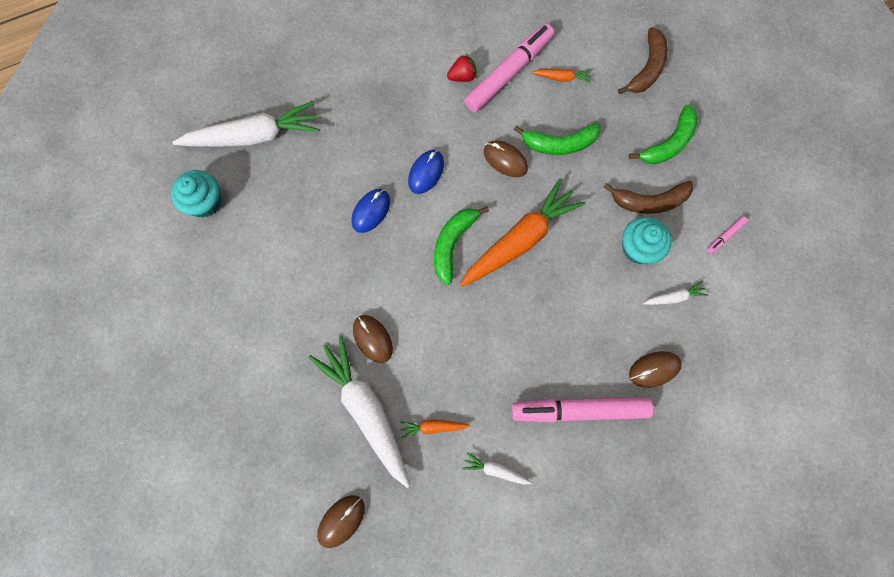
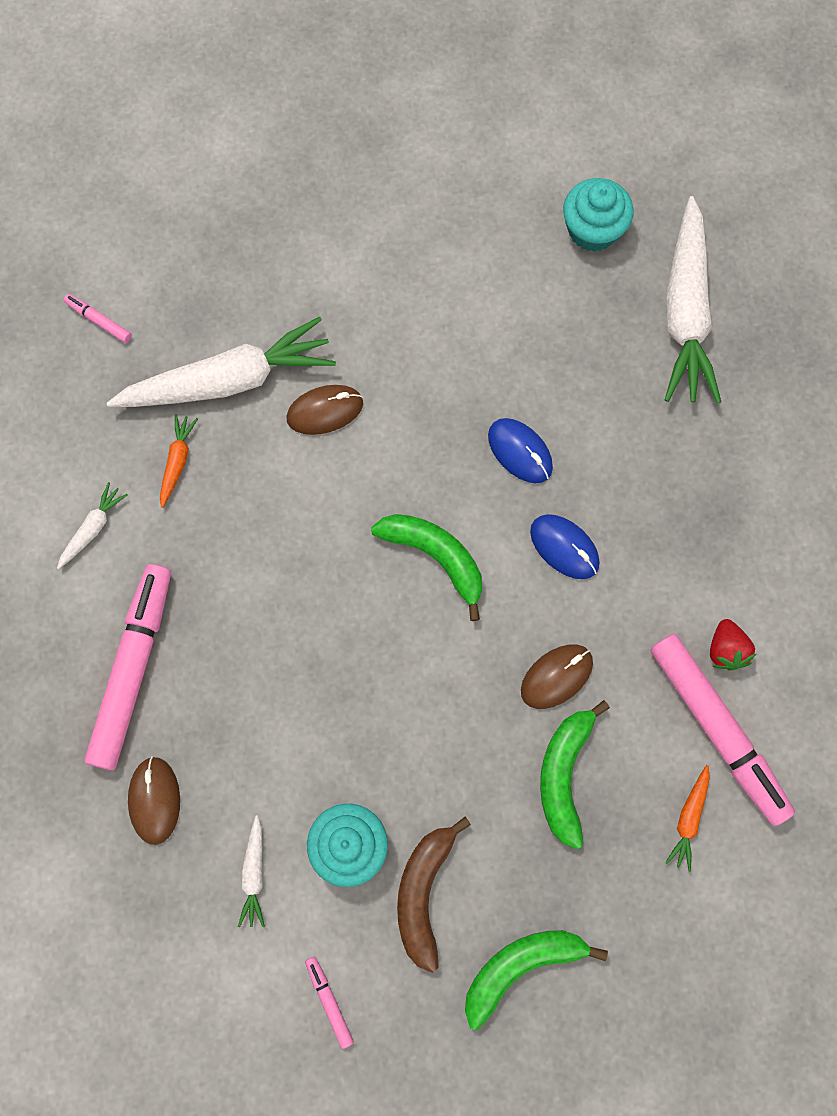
camera: 105 degrees right, 0 degrees up
(341, 521) = (99, 321): brown mouse -> pink marker
(520, 240) = (415, 660): orange carrot -> none
(647, 68) = (676, 982): brown banana -> none
(668, 143) = (521, 967): green banana -> green banana turned 90 degrees clockwise

